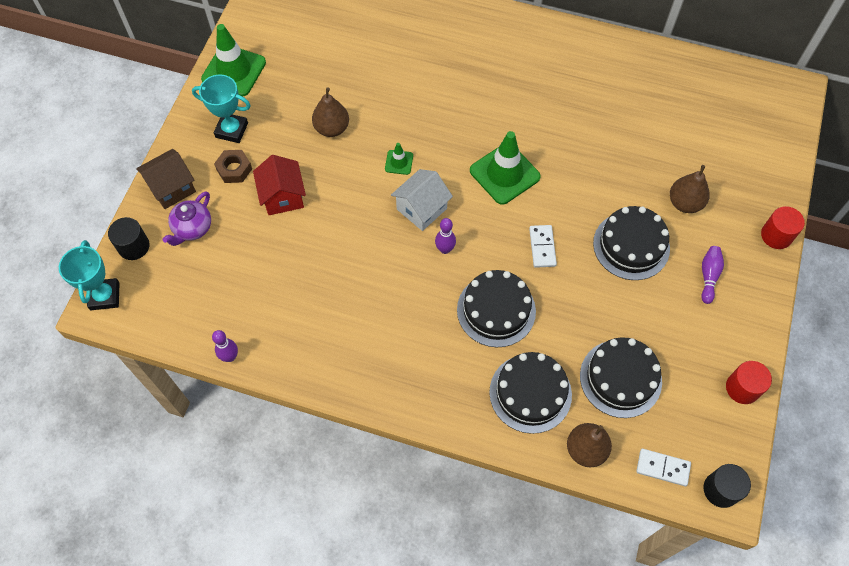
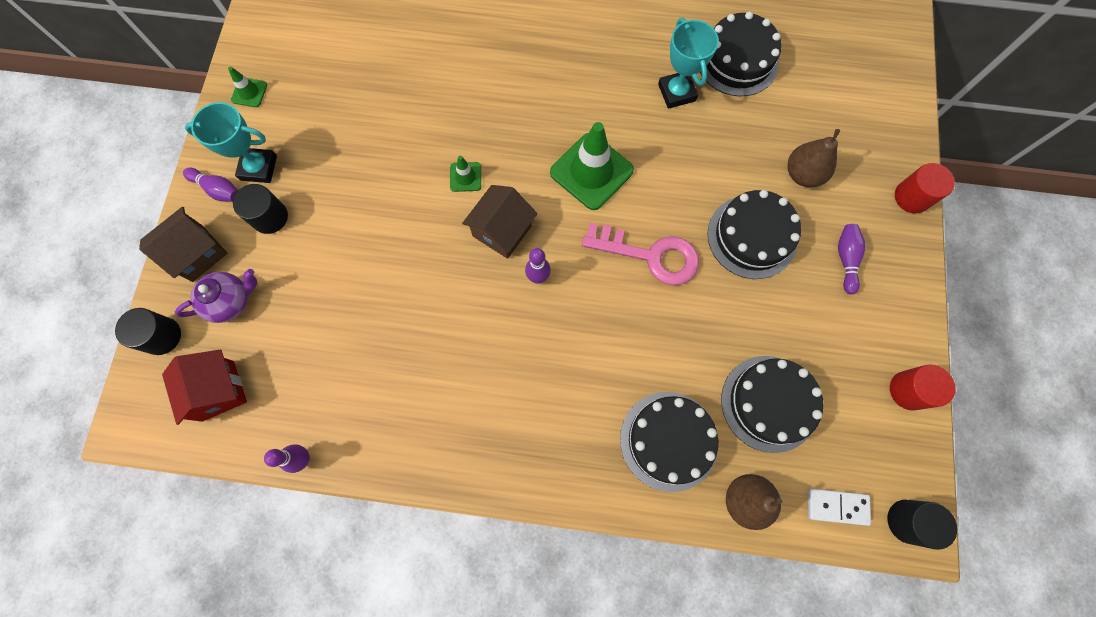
camera: 10 degrees left, 10 degrees up
(105, 296) = (136, 407): turquoise trophy -> turquoise trophy (676, 92)
(192, 228) = (231, 301): purple teapot -> purple teapot turned 135 degrees counterclockwise
(196, 142) = (218, 190): none -> purple bowling pin
(234, 71) = (249, 92): green traffic cone -> green traffic cone, size x0.48
(234, 169) = (270, 217): brown nut -> black cylinder
(283, 196) = (334, 242): red house -> red house (218, 391)
(332, 128) = (379, 147): brown pear -> none
(421, 209) = (502, 231): white house -> brown house
(496, 310) = (611, 343): black cake -> black cake (737, 60)
(542, 247) = (650, 255): white domino -> pink key

